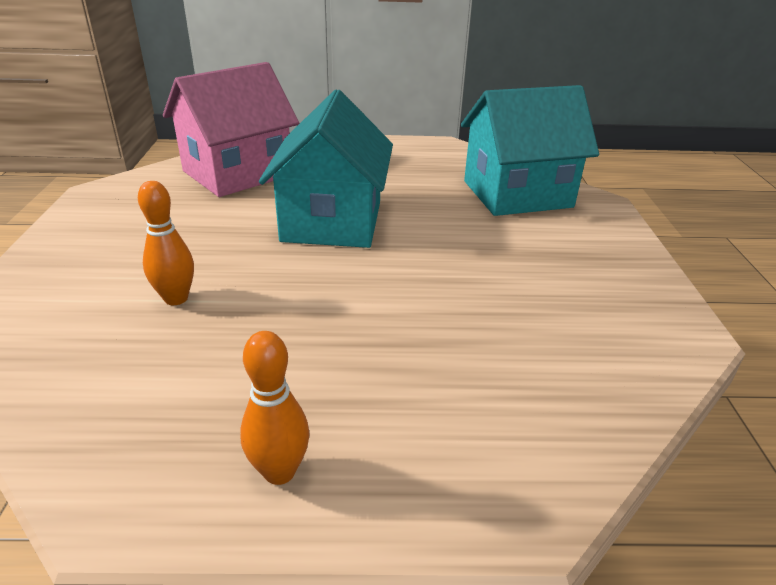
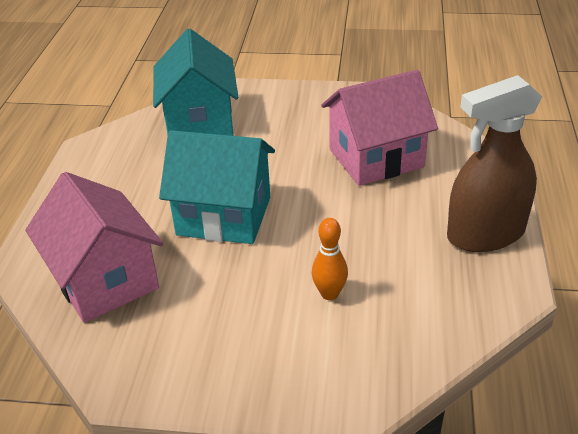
camera: 80 degrees left, 5 degrees up
(279, 471) = (485, 234): orange bowling pin -> brown spray bottle
(484, 335) = (376, 158): none -> pink house

